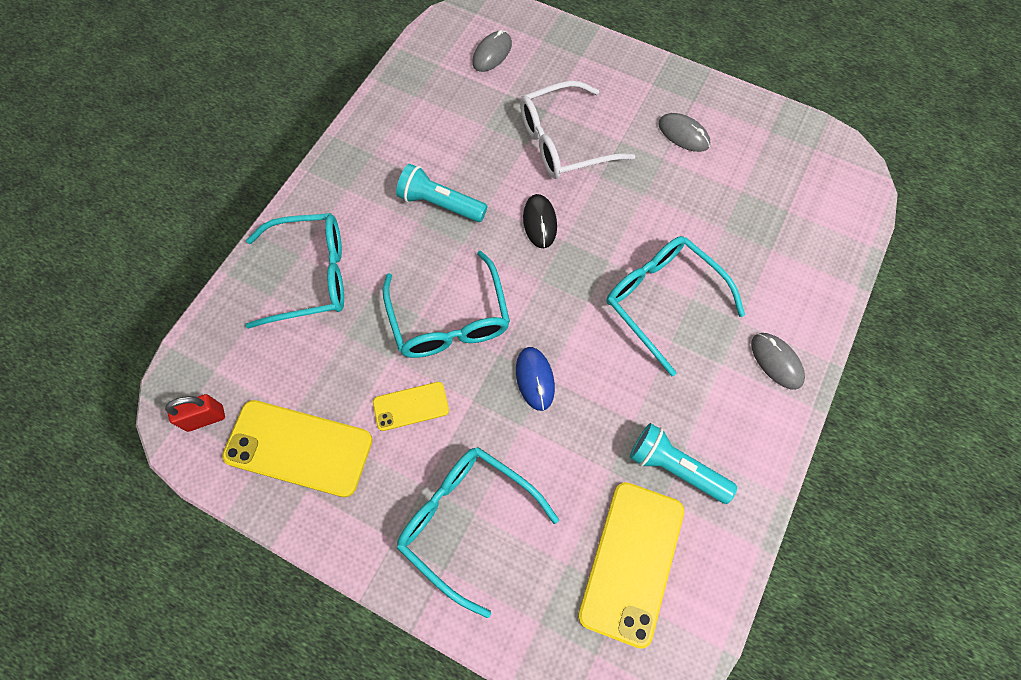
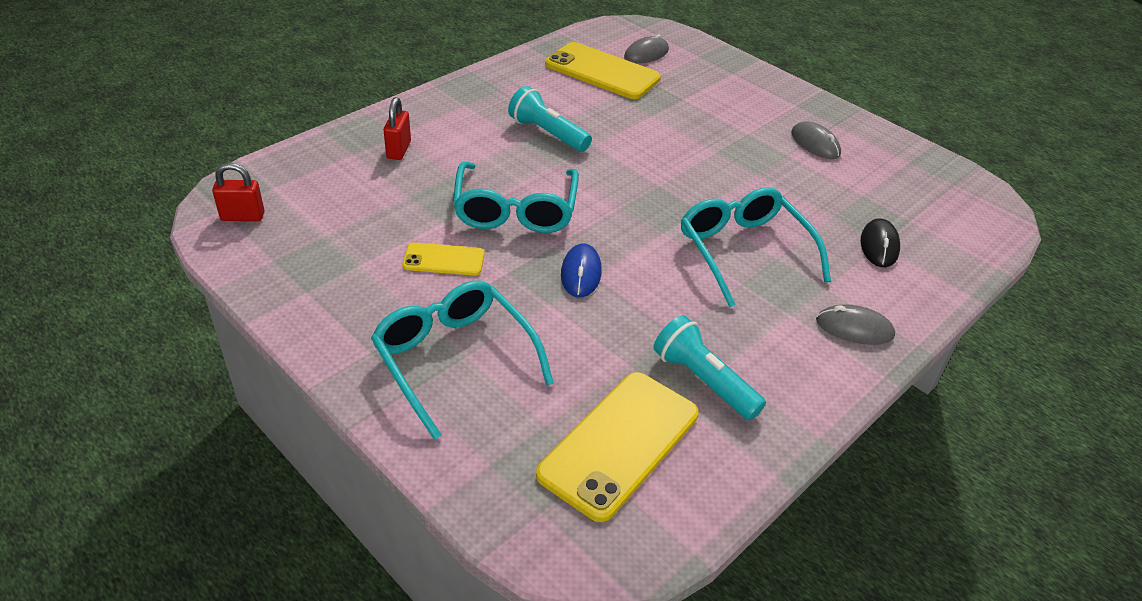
camera: 15 degrees right, 25 degrees down
(298, 448) = (317, 260): yellow phone -> yellow phone (602, 72)
(311, 276) = (398, 150): turquoise glasses -> red padlock
(540, 222) = (640, 168): black mouse -> black mouse (879, 246)
(563, 142) = (689, 122): white glasses -> none
(776, 361) = (854, 328): grey mouse -> grey mouse turned 60 degrees counterclockwise

